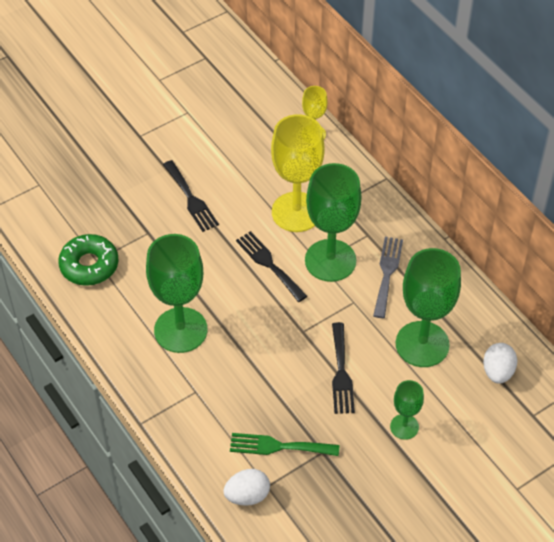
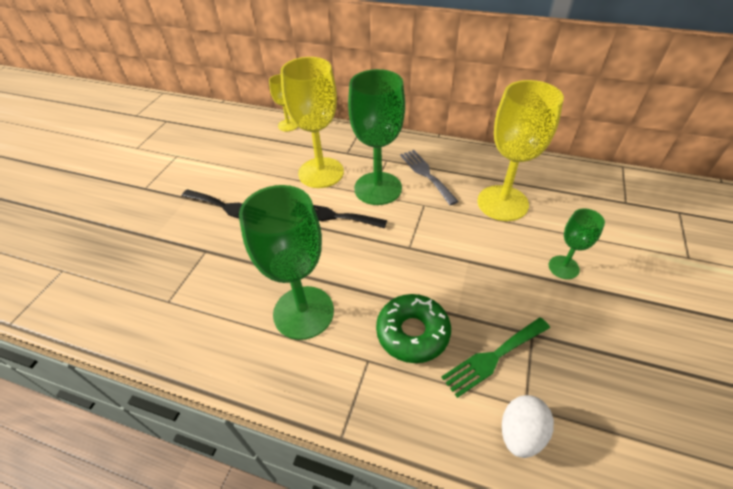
camera: 35 degrees left, 5 degrees down
(89, 265) = (164, 310): green donut -> green donut (412, 333)
(341, 373) = (472, 258): black fork -> none
(422, 344) = (502, 203): green goblet -> yellow goblet
(497, 372) = (569, 190): white egg -> none

